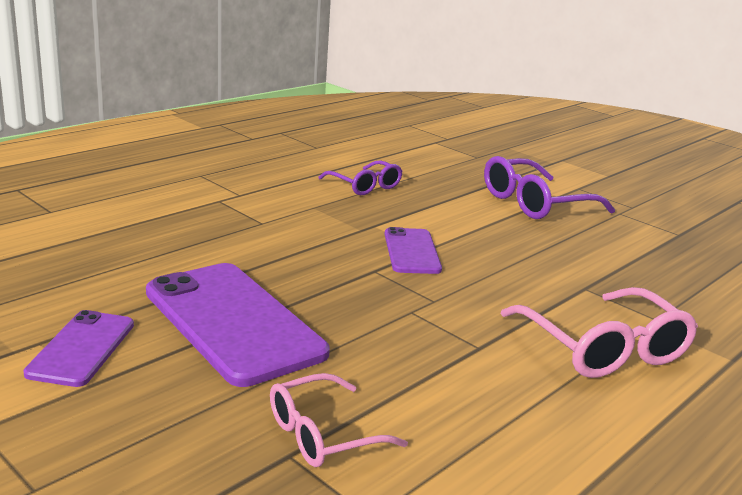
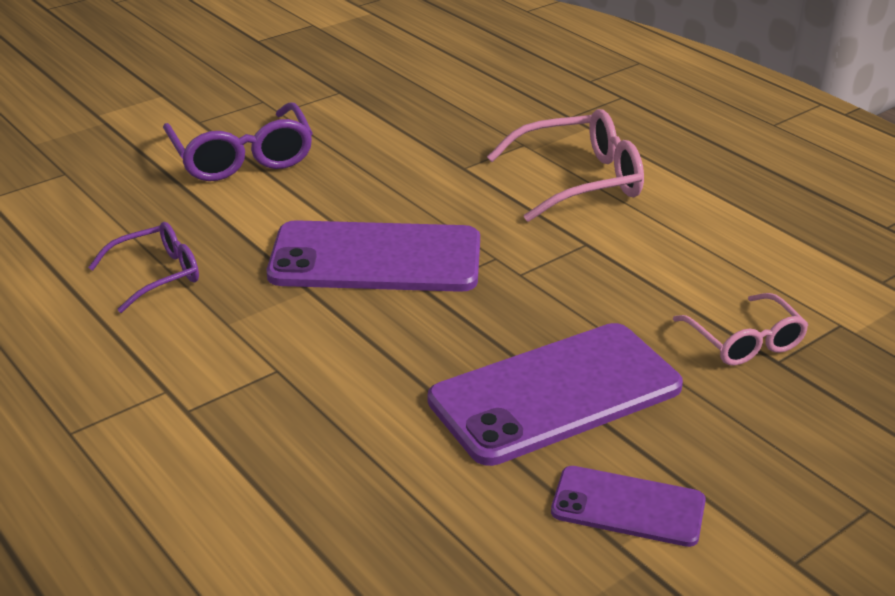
camera: 80 degrees left, 10 degrees up
(411, 251) = (375, 259): purple phone -> purple phone, size x1.83

